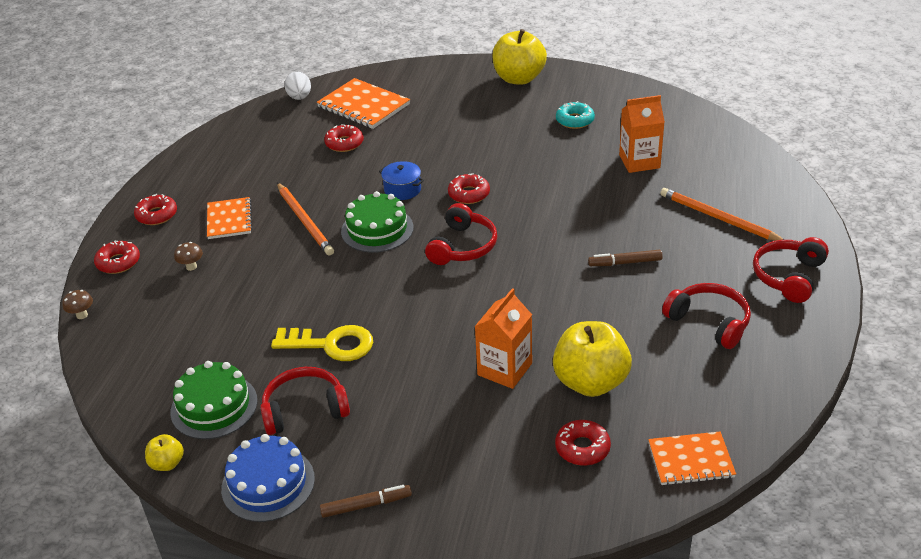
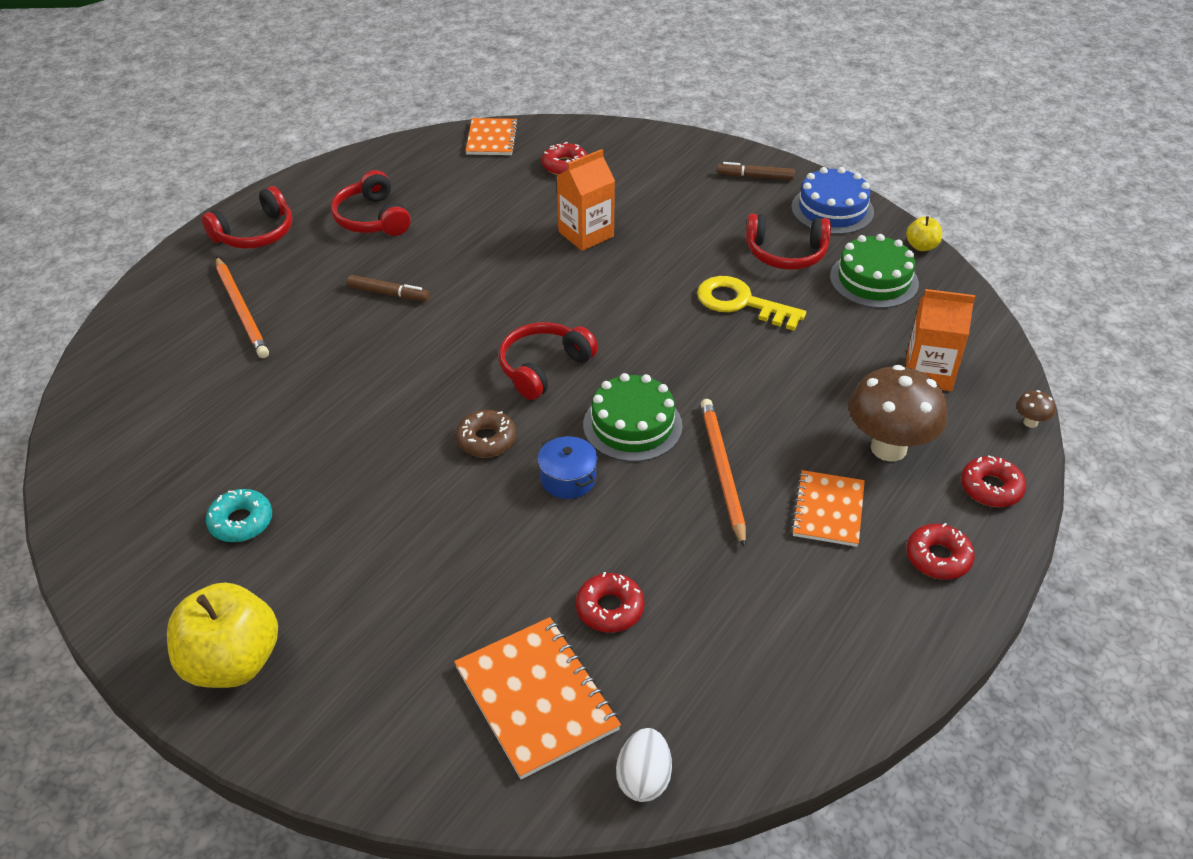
camera: 160 degrees left, 5 degrees up
(191, 267) = (888, 448): brown mushroom -> brown mushroom, size x2.48
(469, 194) = (486, 440): red donut -> brown donut
(590, 382) = (520, 204): yellow apple -> none
(639, 161) = (236, 415): orange carton -> orange carton (929, 373)
(691, 460) = (492, 139): orange notebook -> orange notebook turned 75 degrees clockwise

